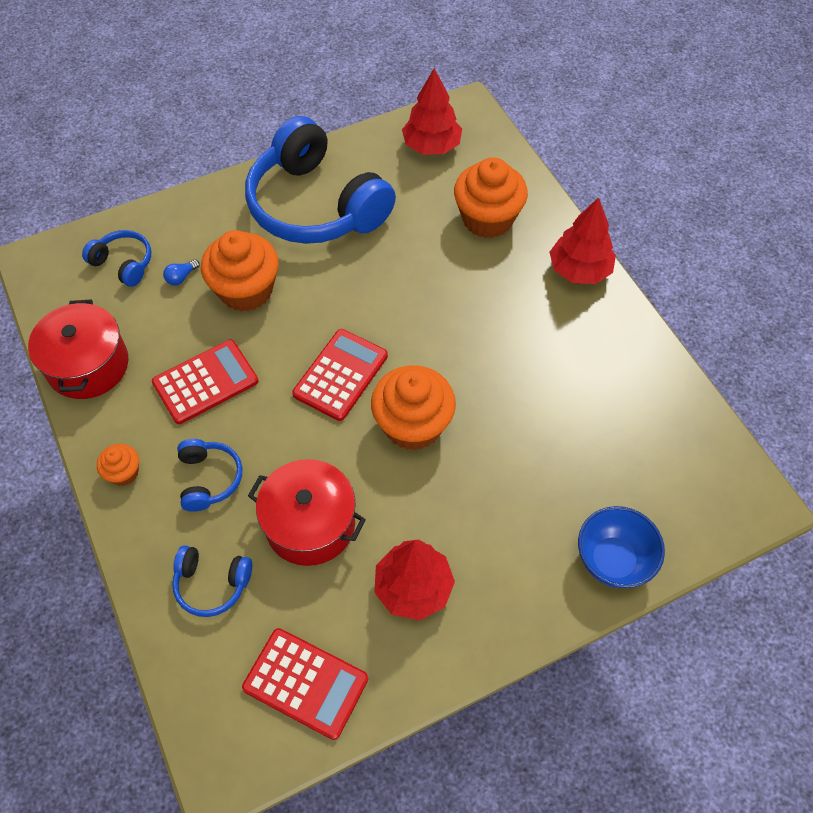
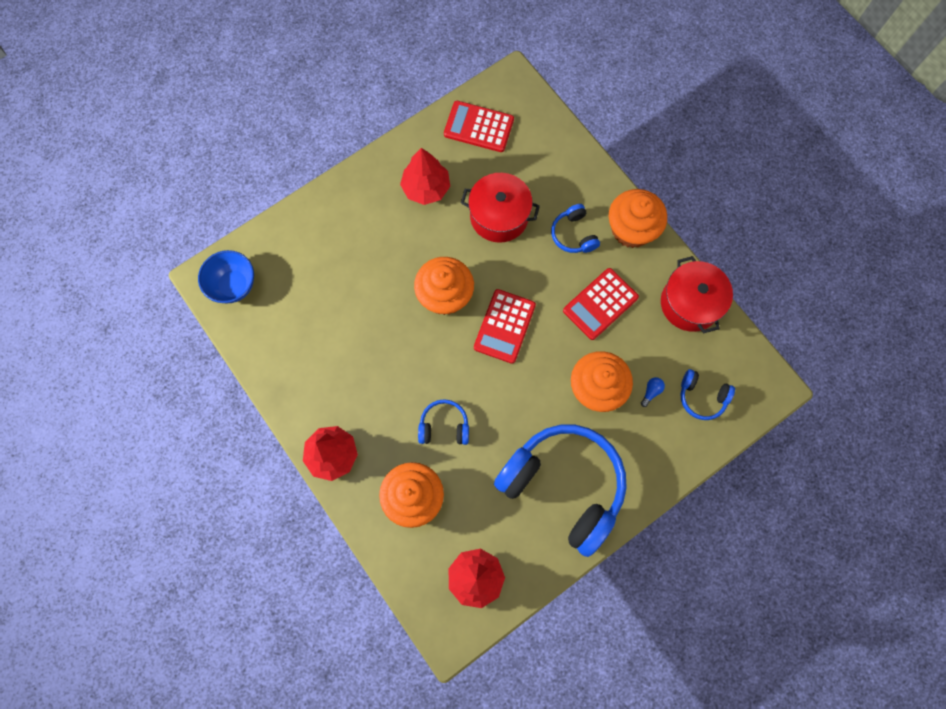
camera: 170 degrees right, 15 degrees up
(124, 472) = (631, 229): orange cupcake -> orange cupcake, size x2.04
(212, 584) = (549, 170): blue headphones -> blue headphones (444, 426)
(613, 560) = (303, 225): blue bowl -> blue bowl (234, 285)

